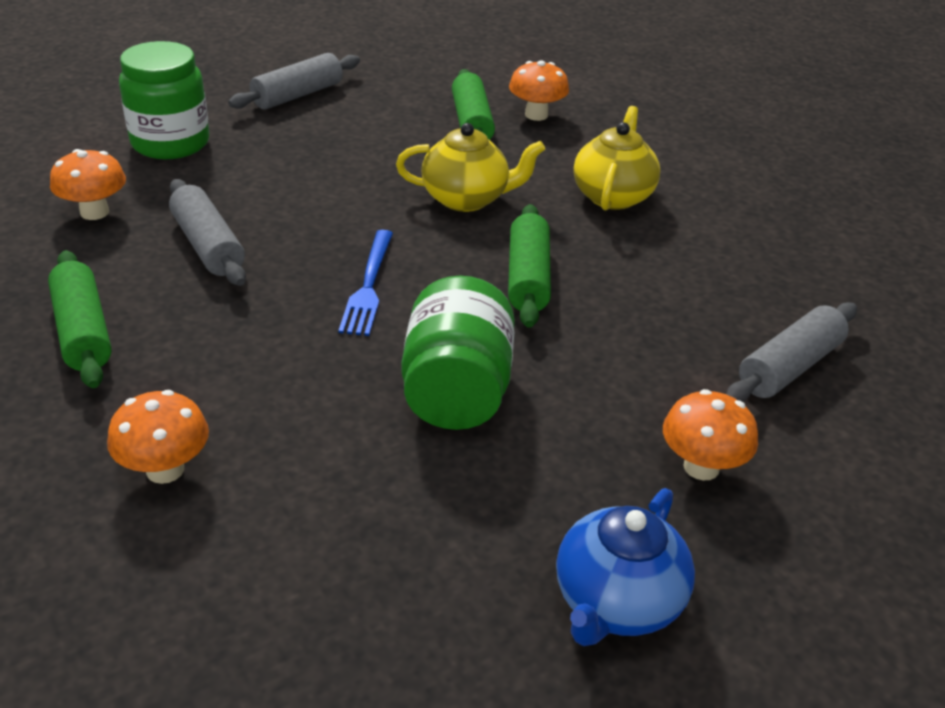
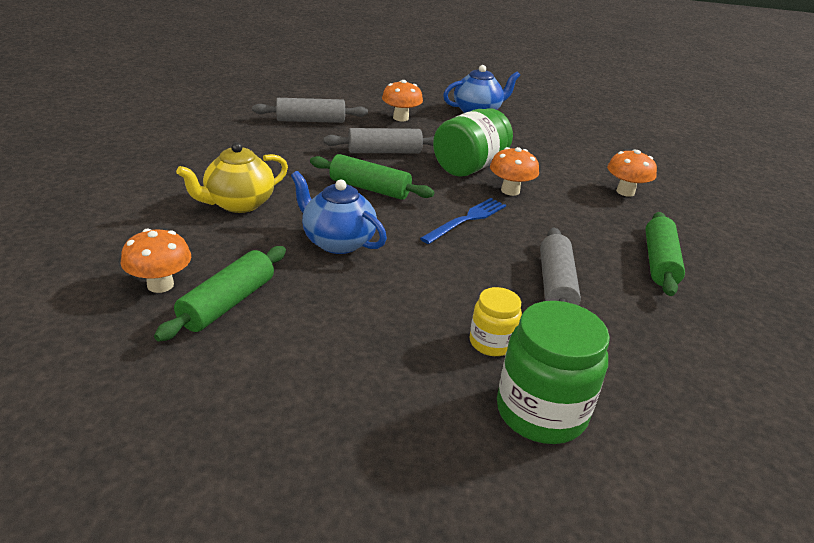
camera: 145 degrees left, 5 degrees down
(94, 212) = (640, 352): orange mushroom -> orange mushroom (510, 191)
(239, 171) = (491, 343): none -> yellow jar
(297, 95) = (348, 429): grey rolling pin -> grey rolling pin (384, 152)
(466, 199) = (337, 242): yellow teapot -> blue teapot
(528, 278) = (369, 188): green rolling pin -> green rolling pin turned 75 degrees clockwise

